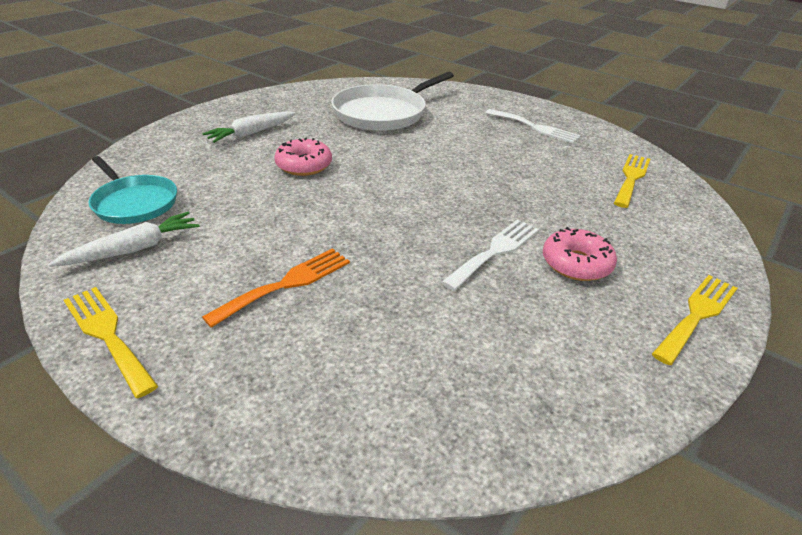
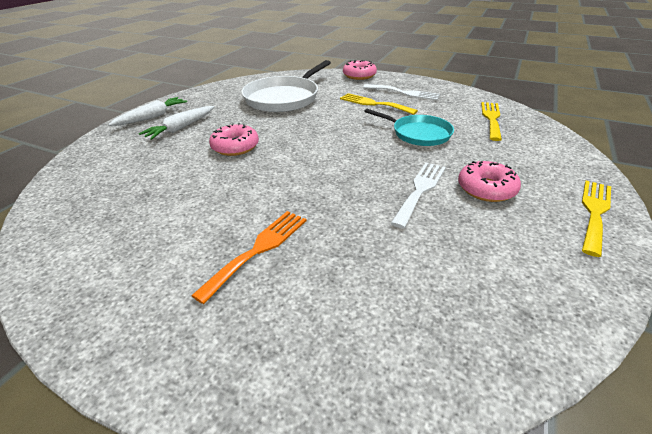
camera: 10 degrees left, 0 degrees up
(107, 335) = (101, 333): yellow fork -> yellow fork (374, 104)
(134, 203) = (92, 202): turquoise pan -> turquoise pan (418, 134)
(134, 249) = (104, 244): white carrot -> white carrot (152, 117)
(488, 96) = (359, 75): none -> pink donut

